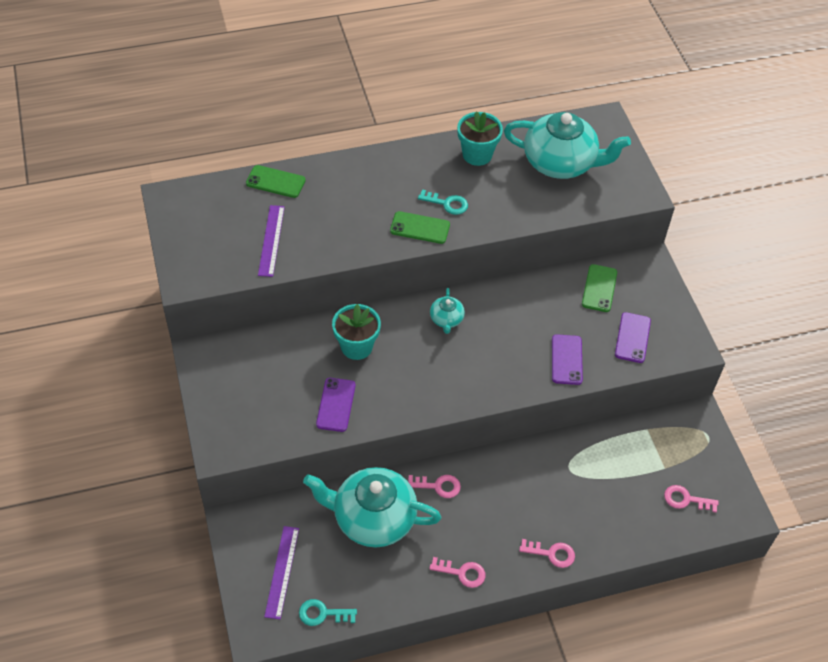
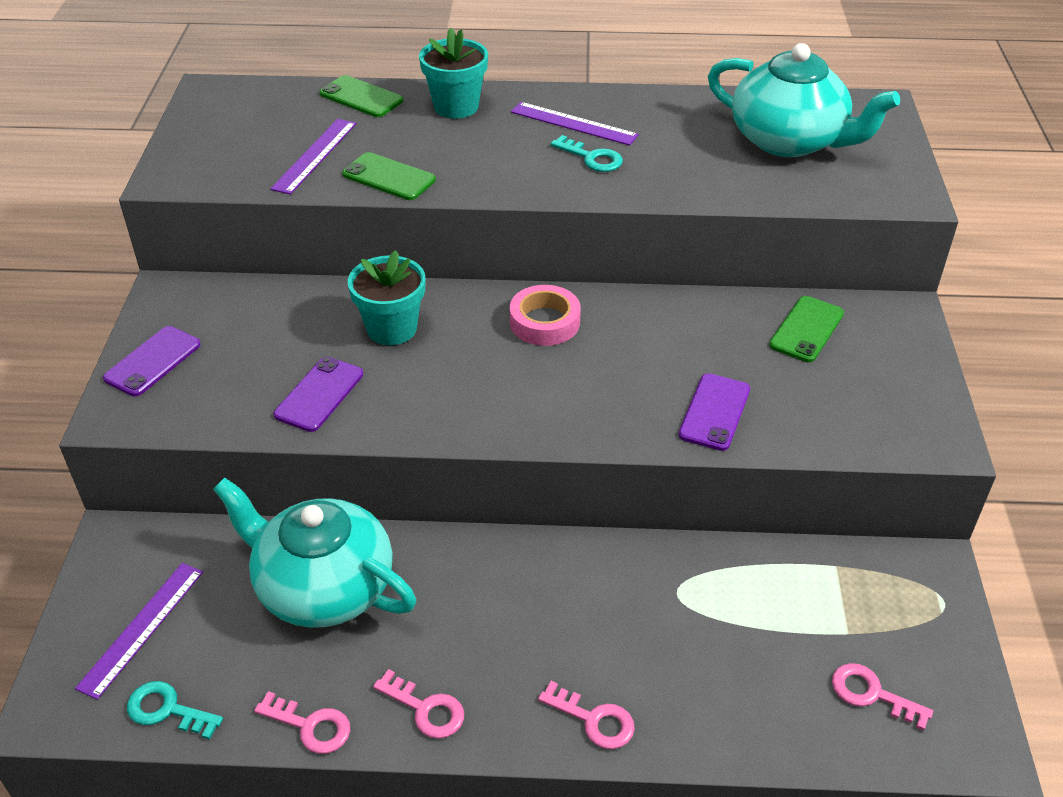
camera: 20 degrees right, 10 degrees down
(420, 228) = (536, 178): green phone -> green phone (389, 177)
(424, 176) = (574, 123): none -> purple ruler
(438, 486) = (448, 566): pink key -> pink key (310, 726)
(446, 319) = (544, 322): turquoise teapot -> pink tape
(477, 154) = (664, 113): turquoise flower pot -> turquoise flower pot (456, 106)
(632, 338) = (839, 405): purple phone -> purple phone (153, 361)

